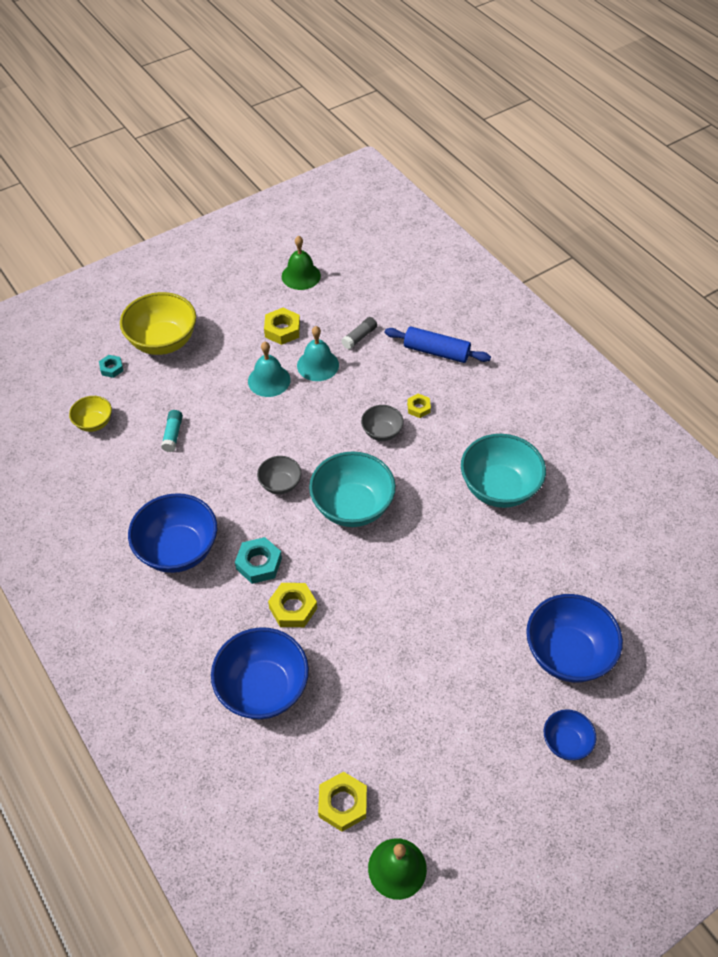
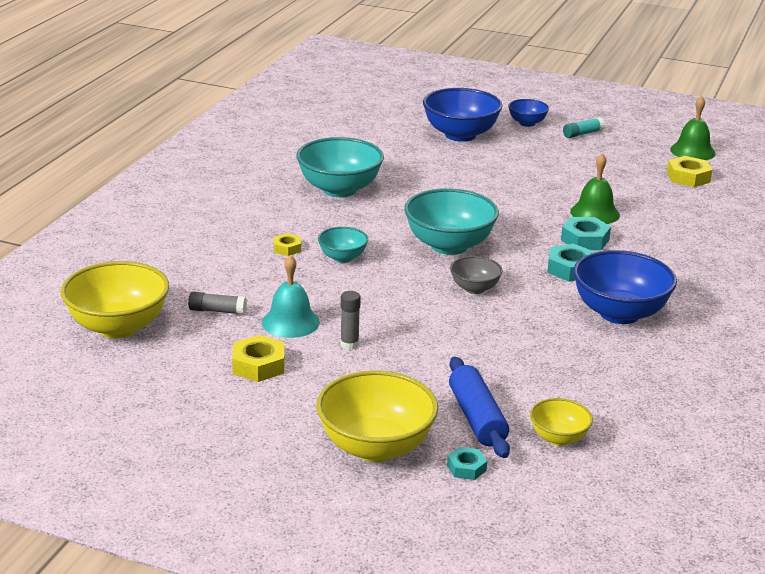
camera: 125 degrees left, 25 degrees down
(173, 434) = (501, 375): turquoise glue stick -> turquoise glue stick (582, 134)
(263, 688) = (666, 229): blue bowl -> none
(269, 380) = (349, 344): turquoise bell -> grey glue stick
(293, 608) = (585, 240): yellow nut -> turquoise nut
(301, 276) = (142, 388): green bell -> green bell (595, 213)
(375, 288) = (118, 327): none -> yellow bowl
(382, 432) = (342, 257): grey bowl -> turquoise bowl
(436, 351) = (193, 260): blue rolling pin -> blue rolling pin (477, 418)

